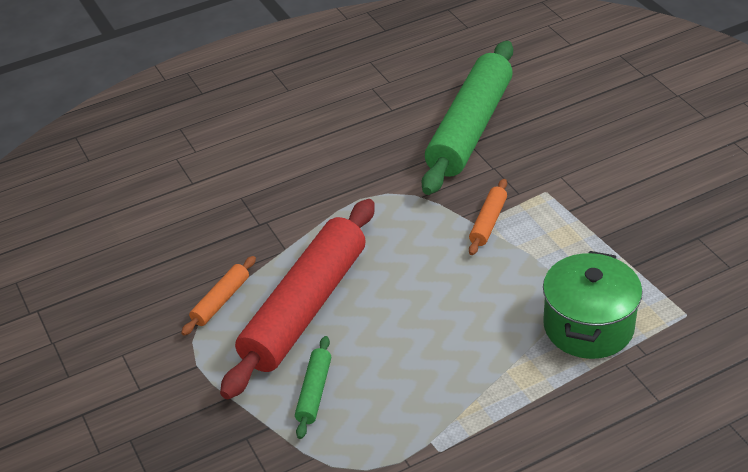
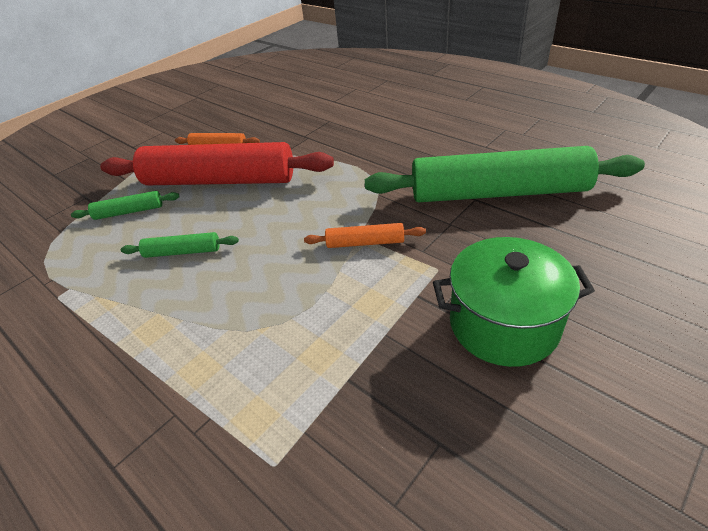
camera: 70 degrees right, 0 degrees up
(424, 348) = (182, 252): none -> green rolling pin
(588, 326) = (231, 362): green pot -> green pot (503, 324)

